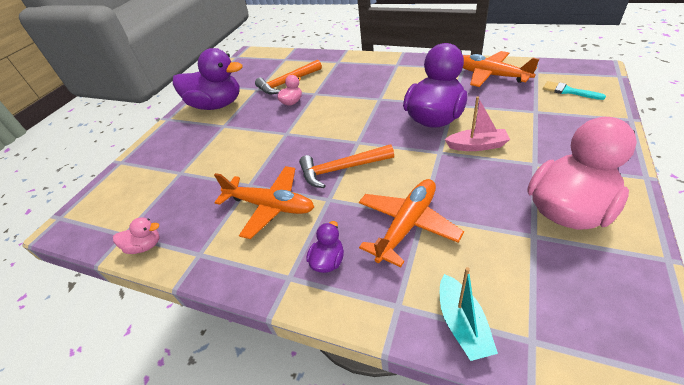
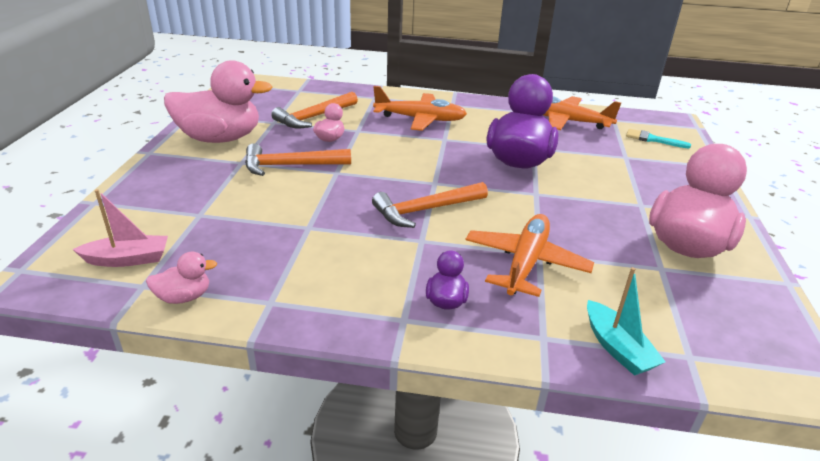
camera: 20 degrees left, 10 degrees down
(217, 105) = (220, 138): purple duck -> pink duck
(256, 128) = (291, 165): none -> orange hammer
(270, 206) = (348, 249): orange plane -> orange plane (420, 119)
(477, 146) = (575, 188): pink boat -> pink boat (128, 259)

